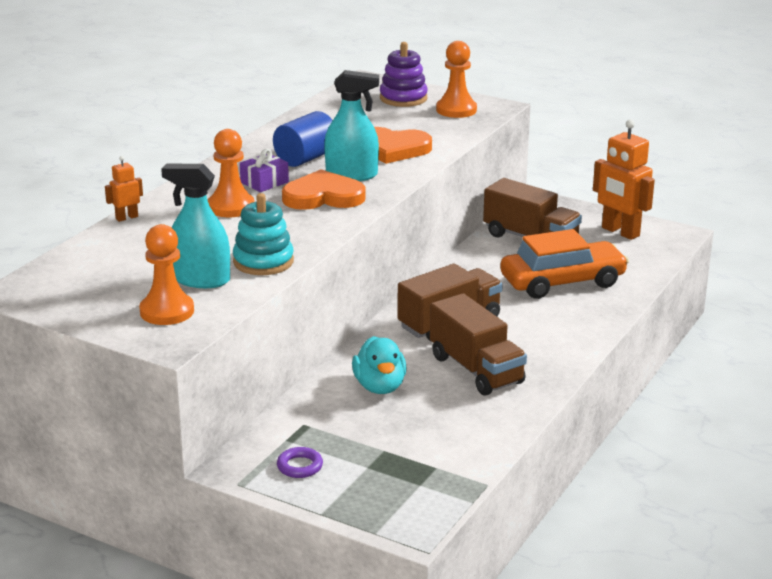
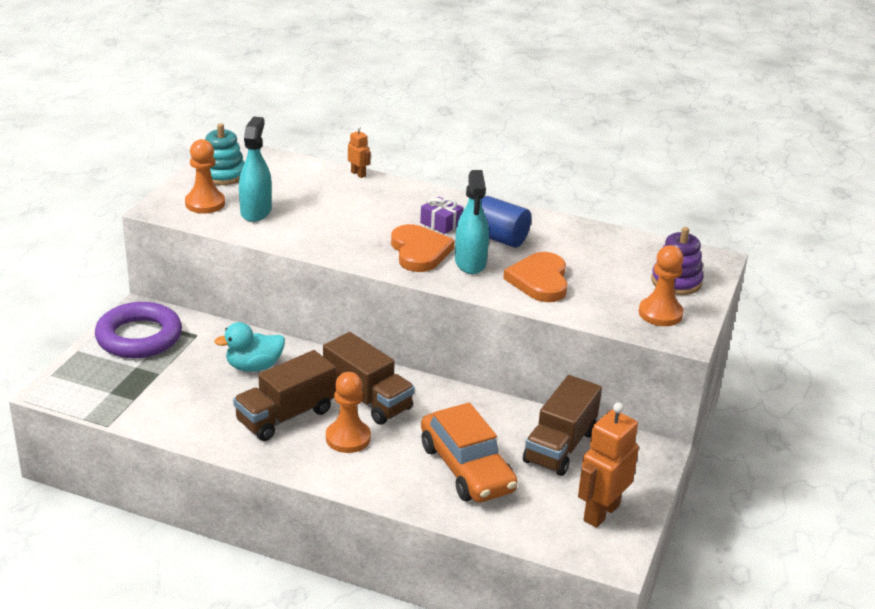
camera: 80 degrees right, 5 degrees up
(231, 207) = (387, 213): orange pawn -> orange pawn (348, 438)
(263, 261) = (289, 233): turquoise stacking toy -> turquoise stacking toy (223, 175)
(299, 466) = (139, 337): purple ring -> purple ring, size x2.46

